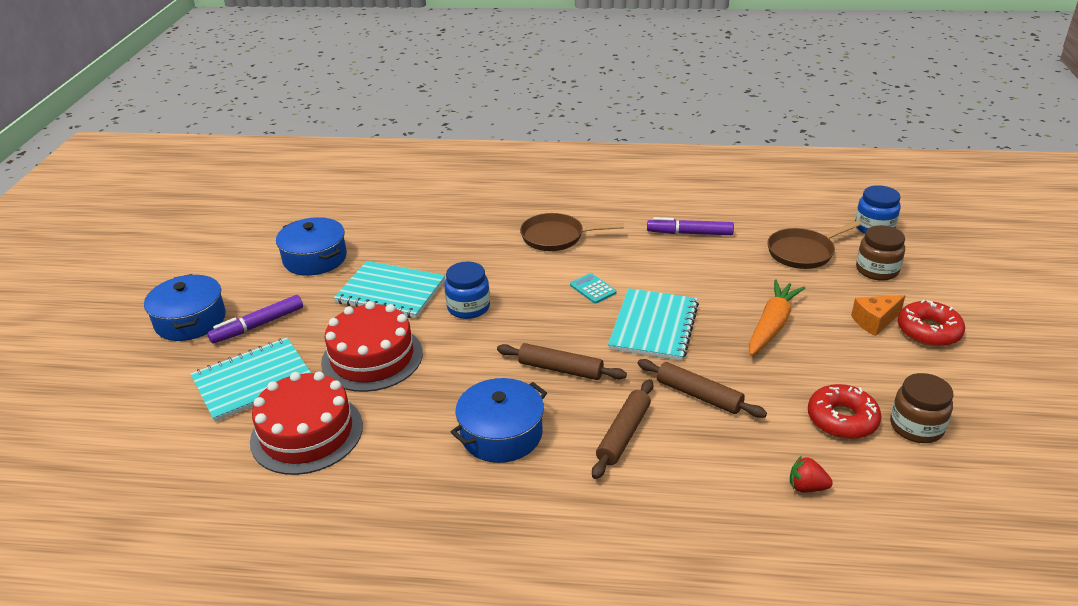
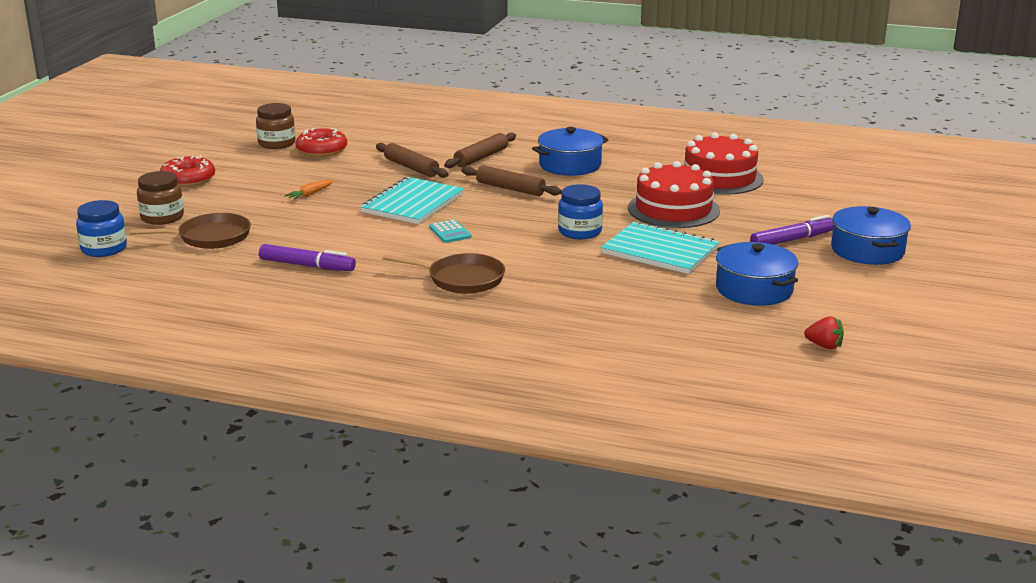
camera: 170 degrees left, 10 degrees down
(253, 381) = (777, 206): turquoise notebook -> none
(772, 325) = (310, 194): orange carrot -> orange carrot, size x0.51
(806, 487) = (380, 131): red strawberry -> red strawberry (824, 346)
(874, 321) = (222, 188): orange cheese -> none

